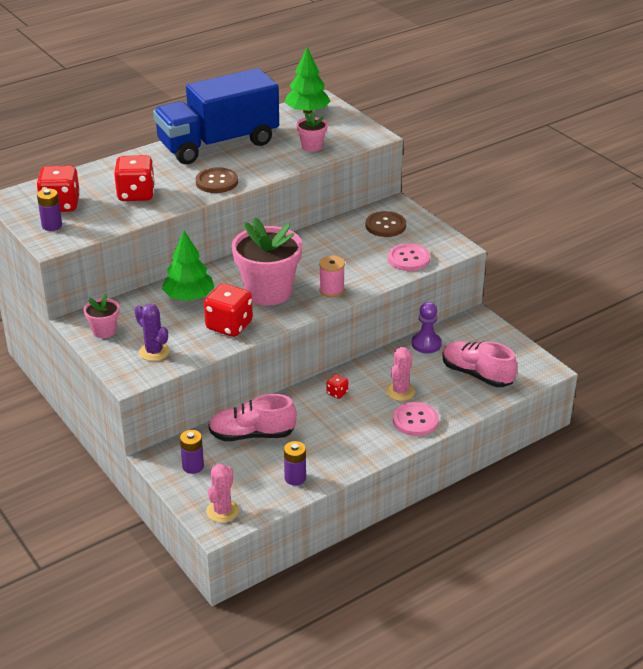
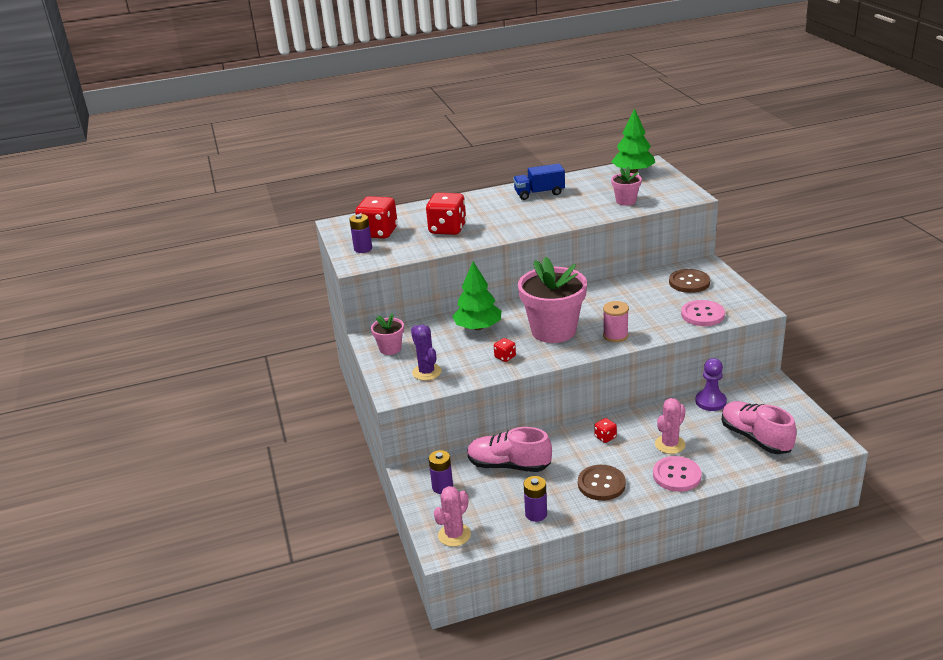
camera: 20 degrees right, 5 degrees down
(217, 182) = (524, 224): brown button -> brown button (601, 484)
(218, 144) = (539, 193): blue truck -> blue truck, size x0.44
(229, 326) = (505, 357): red dice -> red dice, size x0.46

